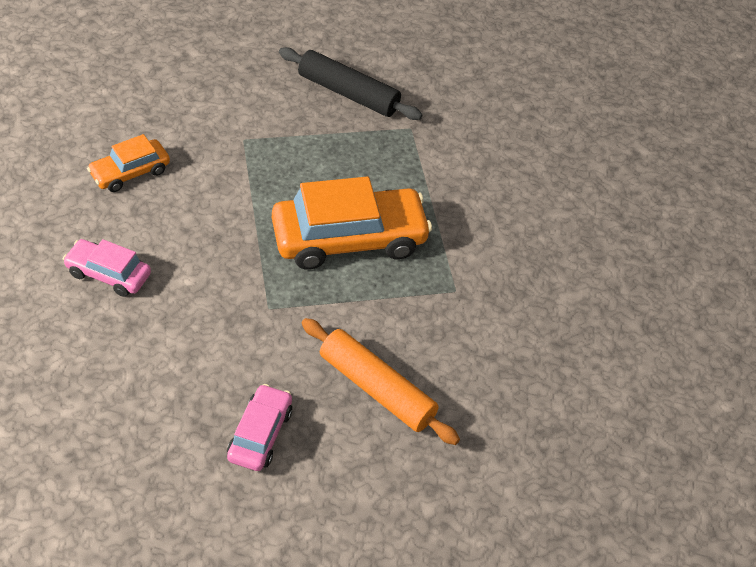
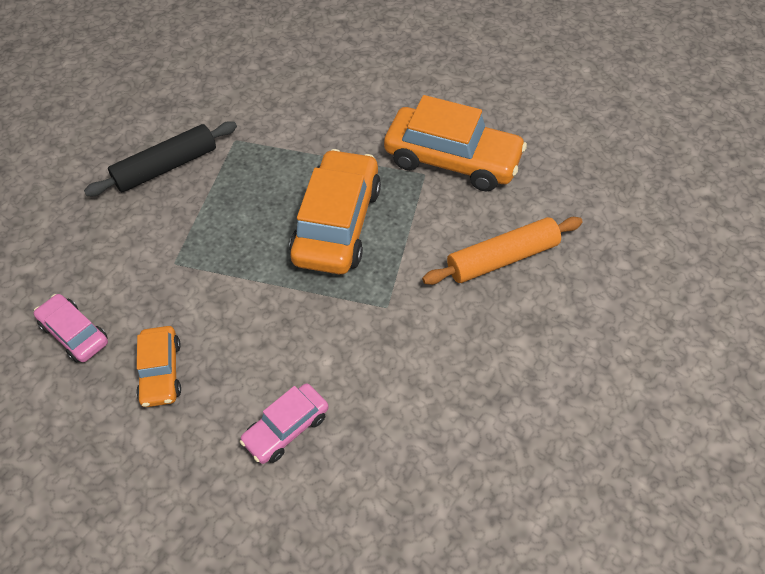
camera: 60 degrees left, 5 degrees up
(260, 434) = (520, 356): pink car -> pink car (75, 334)
(490, 309) = (452, 160): none -> orange car

